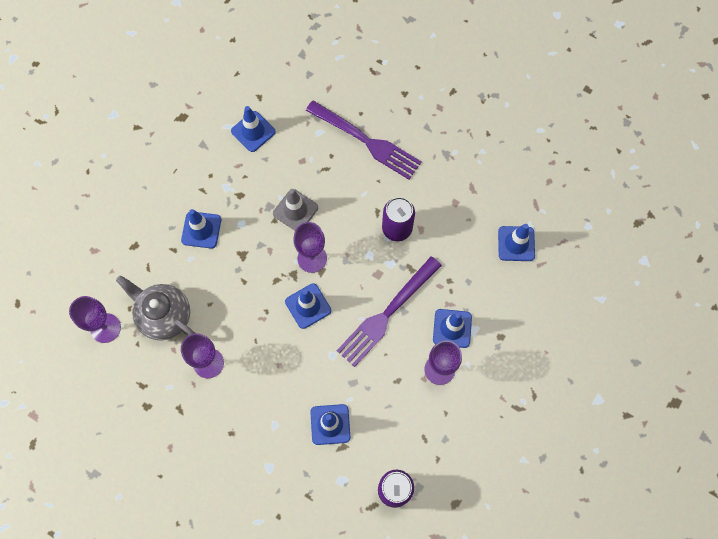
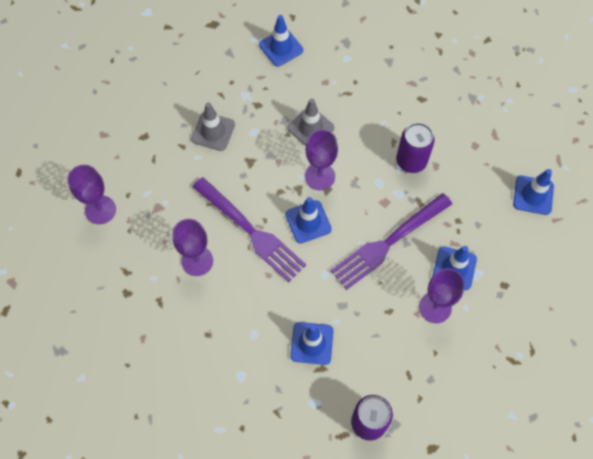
camera: 10 degrees right, 5 degrees down
(164, 316) = (161, 208): grey teapot -> none
(201, 230) = (213, 132): blue traffic cone -> grey traffic cone
(366, 141) = (393, 73): purple fork -> purple fork (251, 231)

